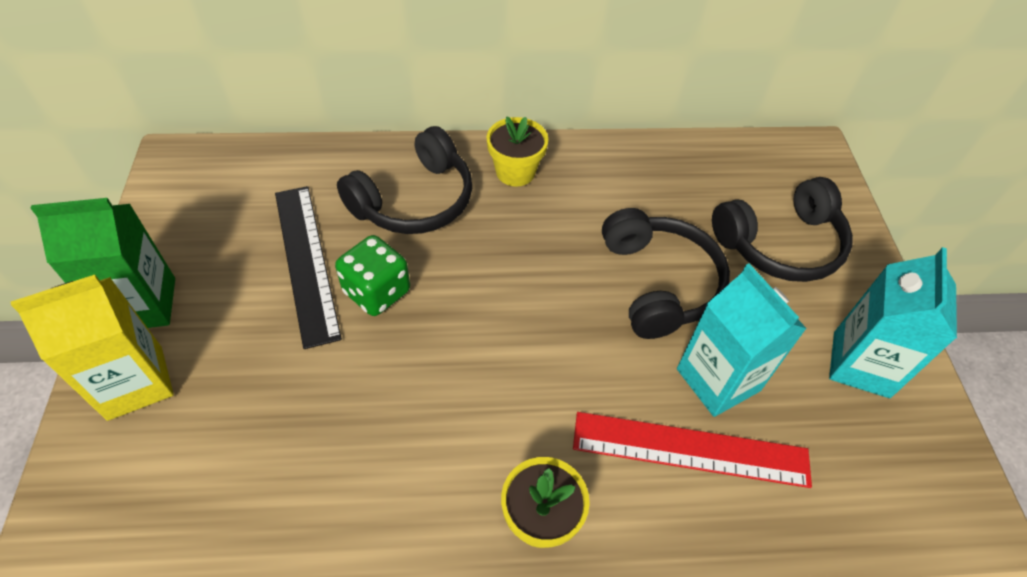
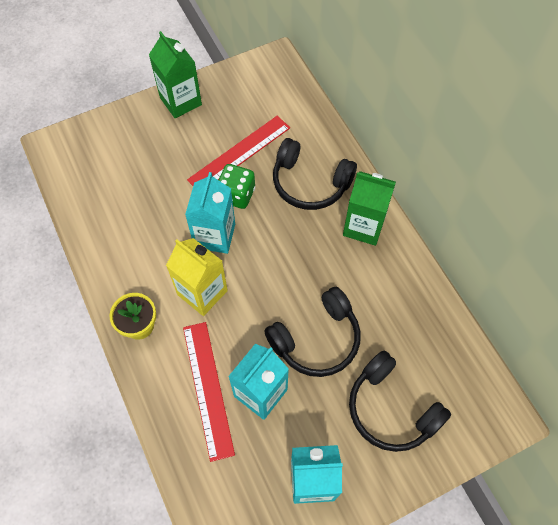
camera: 70 degrees right, 10 degrees up
(135, 382) = (140, 124): yellow carton -> yellow carton (202, 292)
(306, 262) = (239, 153): black ruler -> red ruler
(431, 346) = (215, 235): none -> turquoise carton
(515, 172) = (363, 226): yellow flower pot -> green carton

